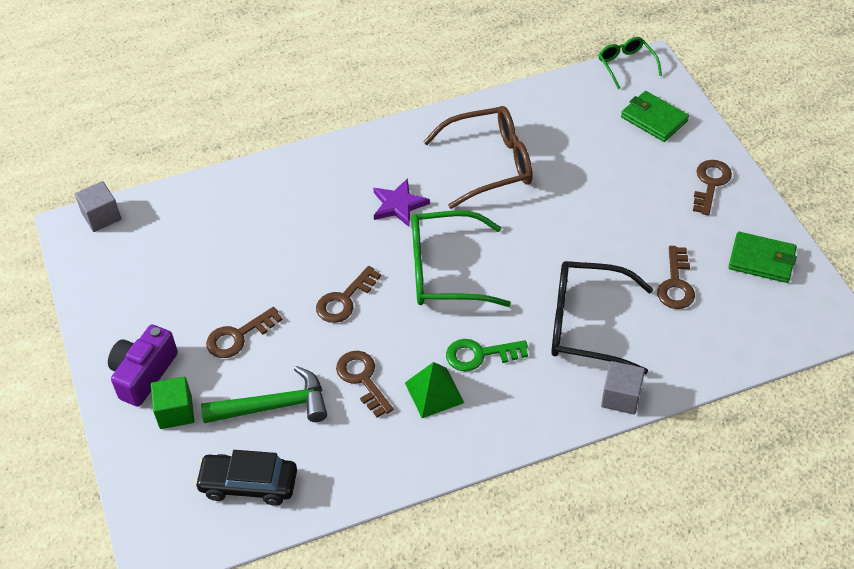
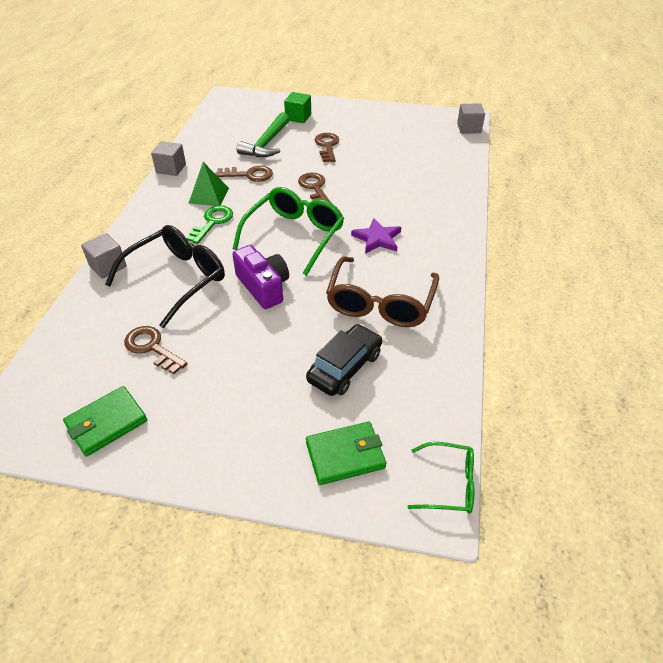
camera: 120 degrees right, 5 degrees down
(144, 374) = (333, 115): purple camera -> purple camera (263, 287)
(248, 484) = (230, 124): black car -> black car (345, 367)
(409, 475) = (171, 168): none -> grey cube
(710, 184) = (222, 445): brown key -> none

